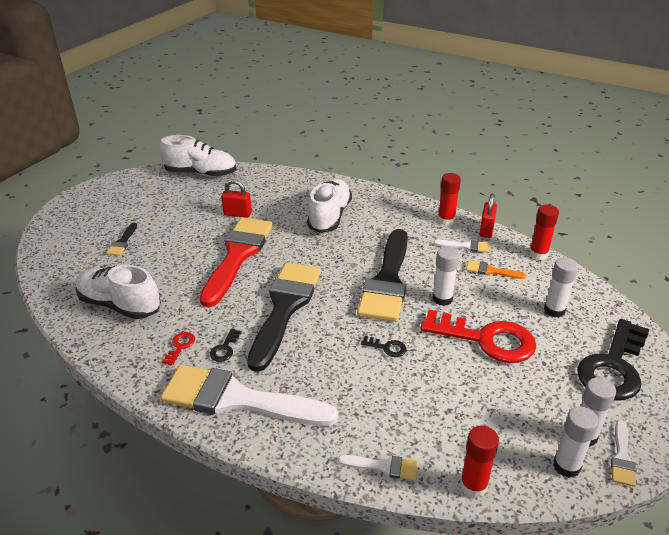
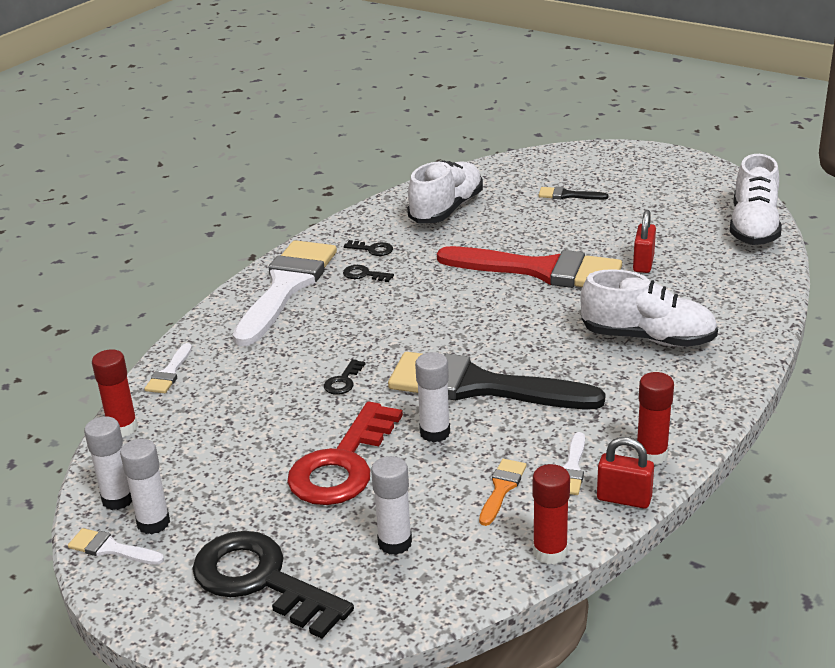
camera: 95 degrees right, 5 degrees down
(180, 346) = (372, 249): red key -> black key
(285, 308) = (429, 308): black brush -> none

